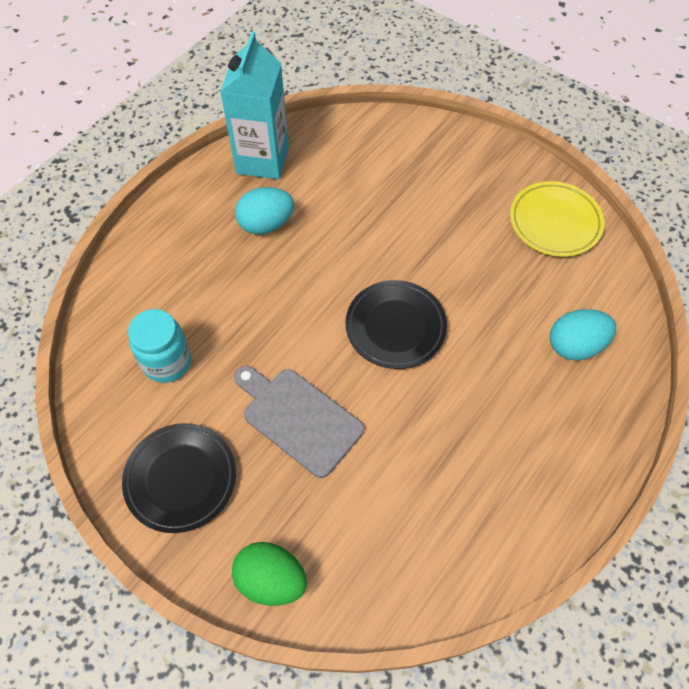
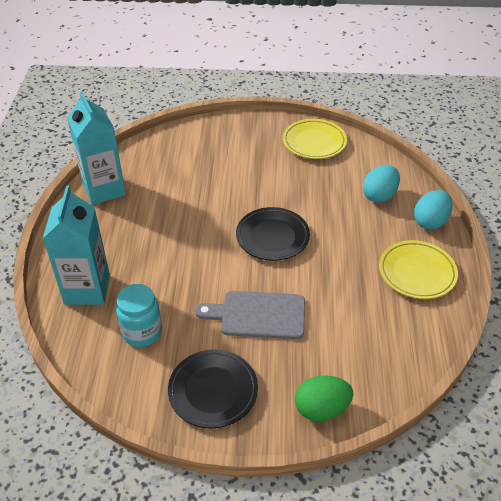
camera: 35 degrees left, 15 degrees down
(154, 277) = (87, 289): none -> turquoise carton
(266, 224) = (139, 223): turquoise egg -> turquoise egg (430, 222)
(530, 482) = (417, 272): none -> yellow plate

